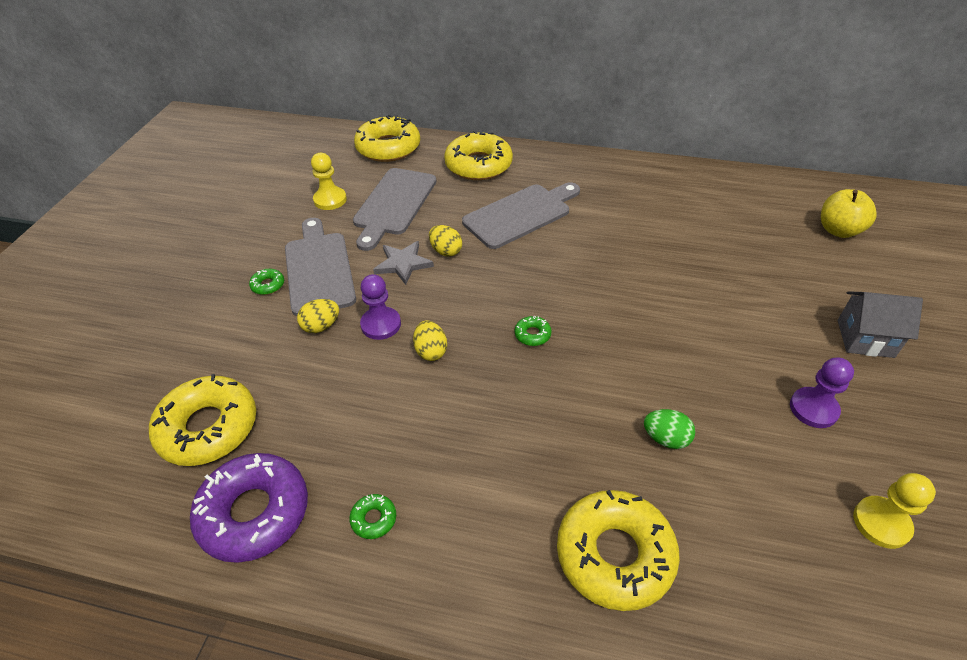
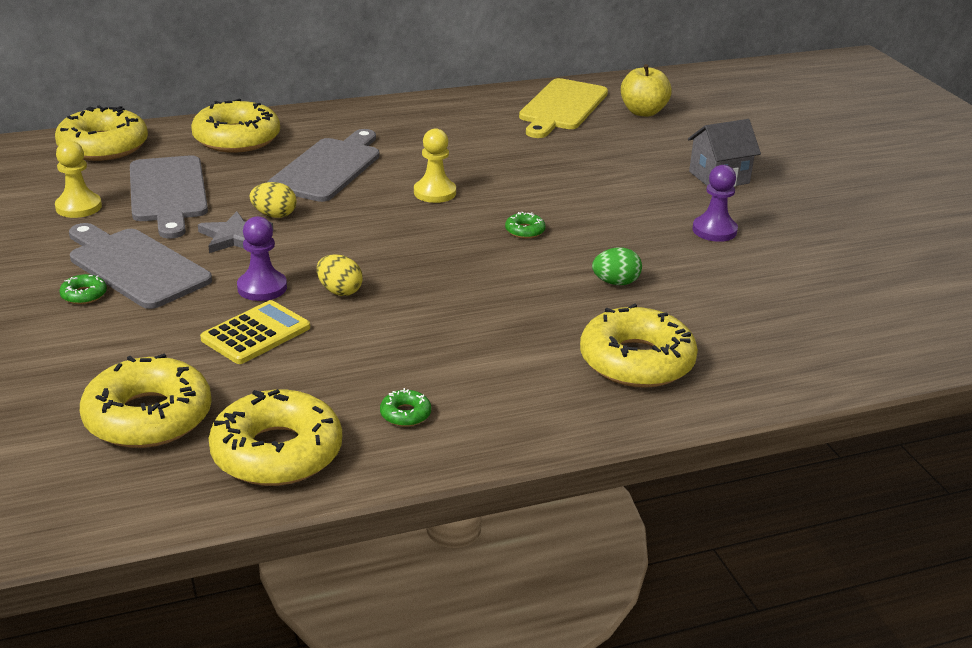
camera: 35 degrees left, 15 degrees down
(254, 513) = (277, 452): purple donut -> yellow donut
(321, 326) = (192, 308): yellow egg -> none
(340, 372) = (256, 333): none -> yellow calculator
(532, 334) = (432, 251): green donut -> green donut (525, 231)
(762, 203) = (562, 107): none -> yellow cutting board
(881, 523) = (811, 279): yellow pawn -> yellow pawn (435, 193)

